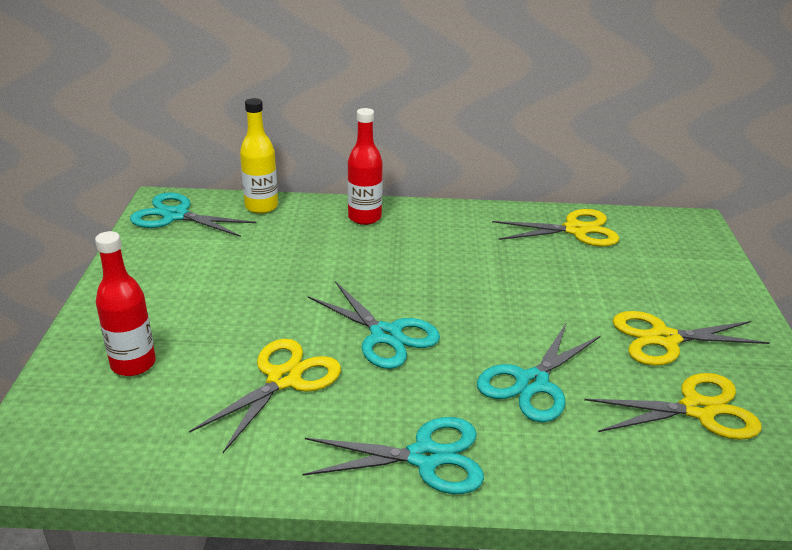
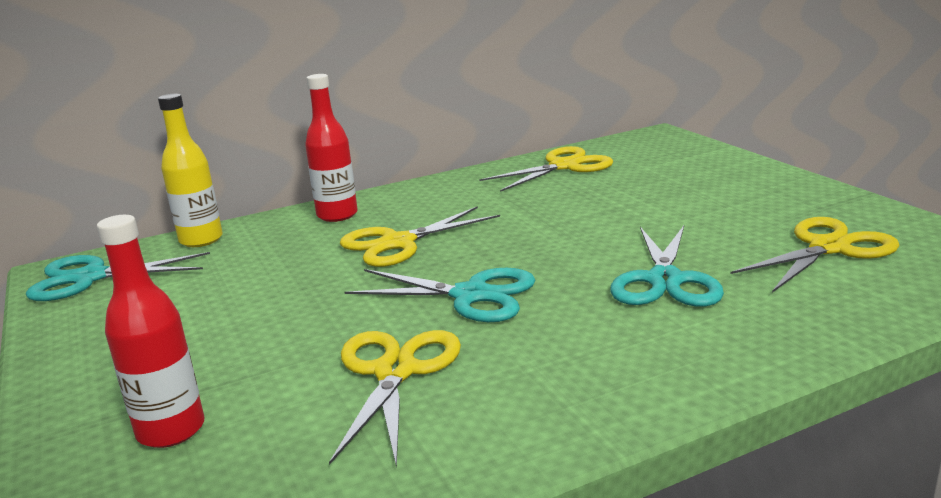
camera: 25 degrees left, 10 degrees down
(425, 457) = (636, 376): turquoise scissors -> none
(664, 339) = (737, 212): yellow scissors -> yellow scissors (398, 243)

